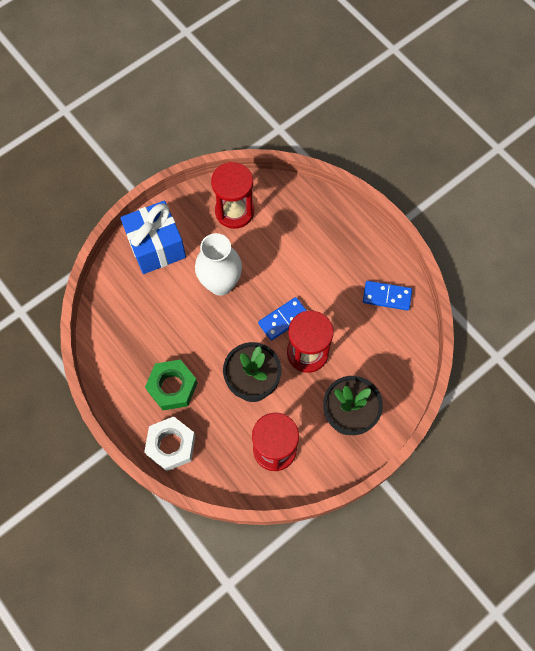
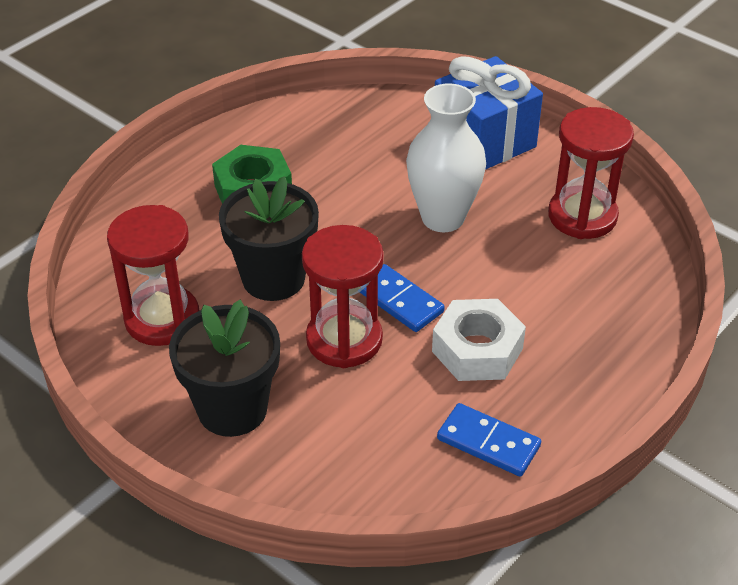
camera: 80 degrees right, 25 degrees down
(171, 445) = (159, 202): white nut -> white nut (477, 350)
(387, 296) = (488, 442): blue domino -> blue domino turned 60 degrees counterclockwise

